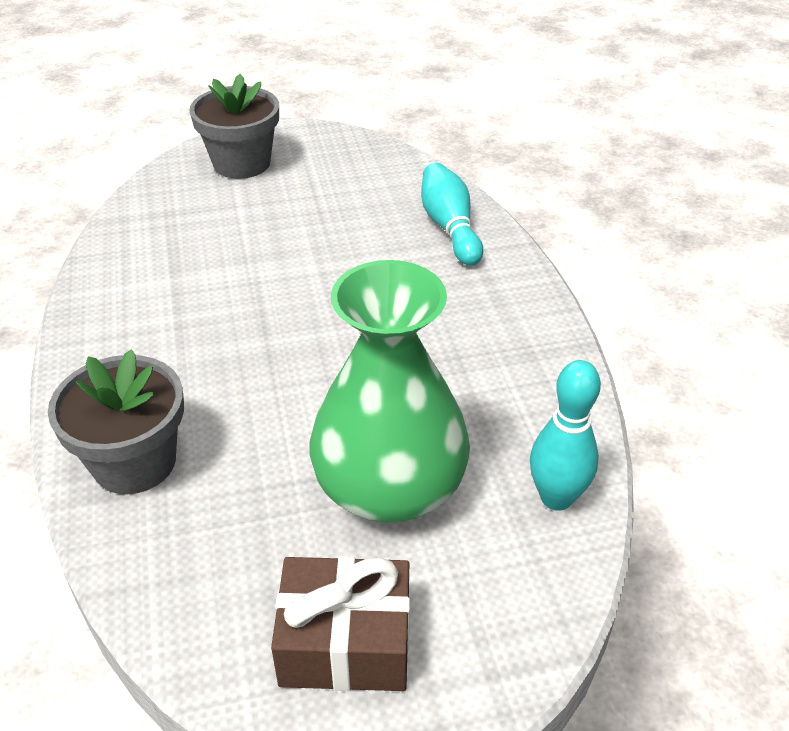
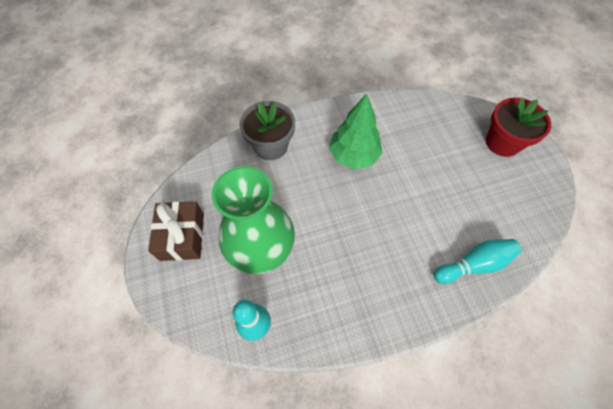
camera: 85 degrees right, 20 degrees up
(208, 332) = (353, 155): none -> green tree
(242, 163) = (502, 142): grey flower pot -> red flower pot

